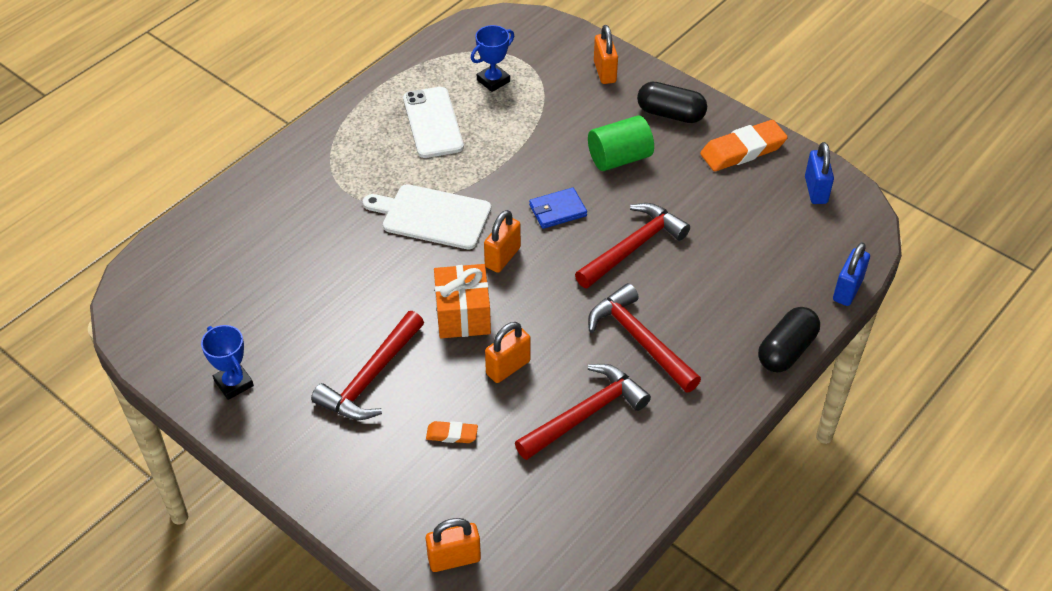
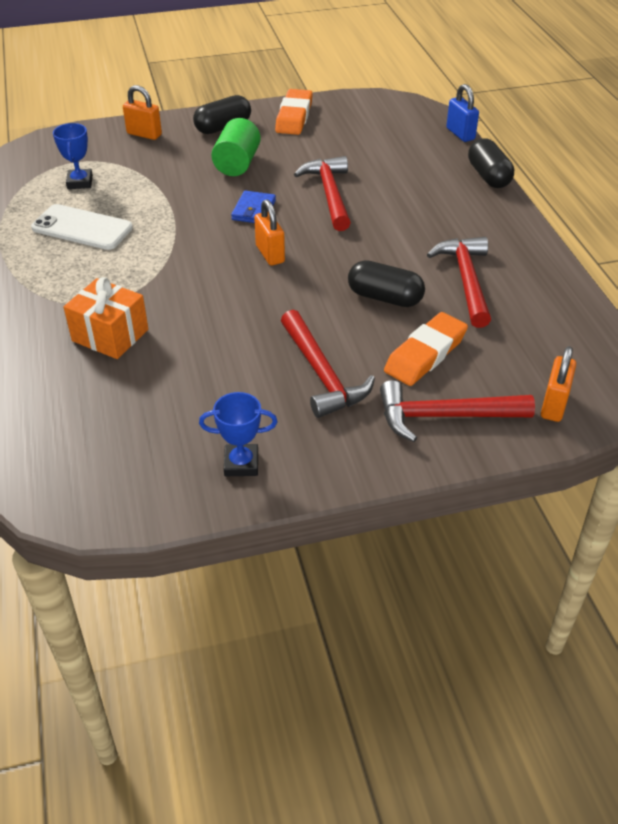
camera: 55 degrees left, 5 degrees down
(432, 216) = (184, 270): white cutting board -> none
(452, 434) = (425, 354): orange eraser -> orange eraser, size x1.97
(463, 314) = (307, 297): orange gift -> orange gift (110, 335)
(508, 367) = (385, 297): orange padlock -> black capsule
(640, 340) = (420, 228): red hammer -> red hammer (445, 416)
(815, 190) = (363, 108): blue padlock -> none

